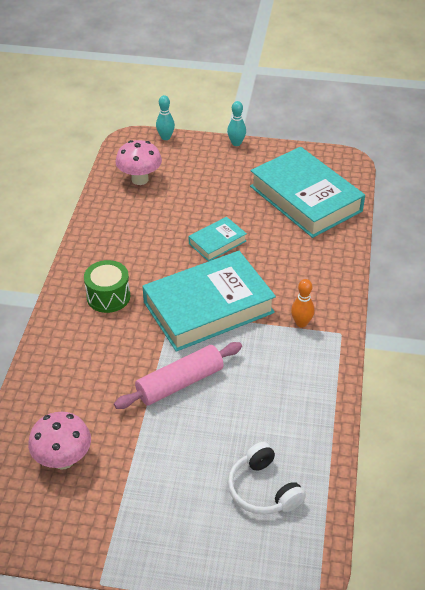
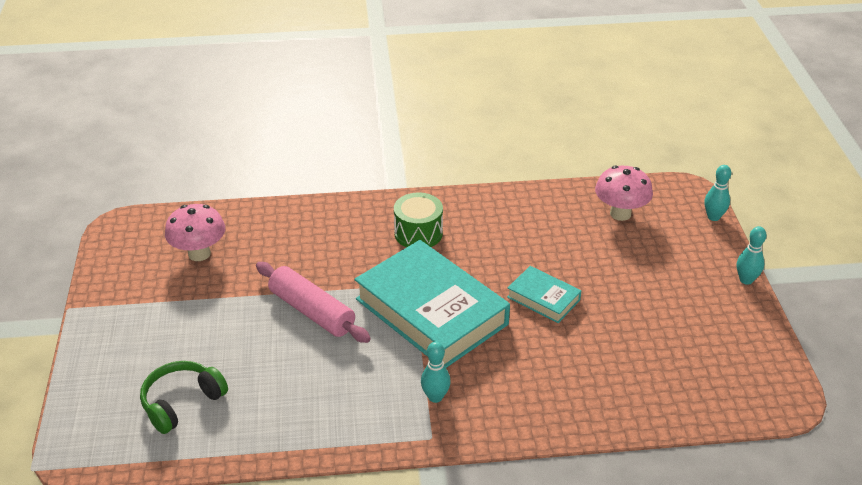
camera: 75 degrees right, 5 degrees down
(263, 489) = (182, 402): white headphones -> green headphones
(301, 323) = (435, 397): orange bowling pin -> turquoise bowling pin
(305, 198) = (672, 366): turquoise book -> none

